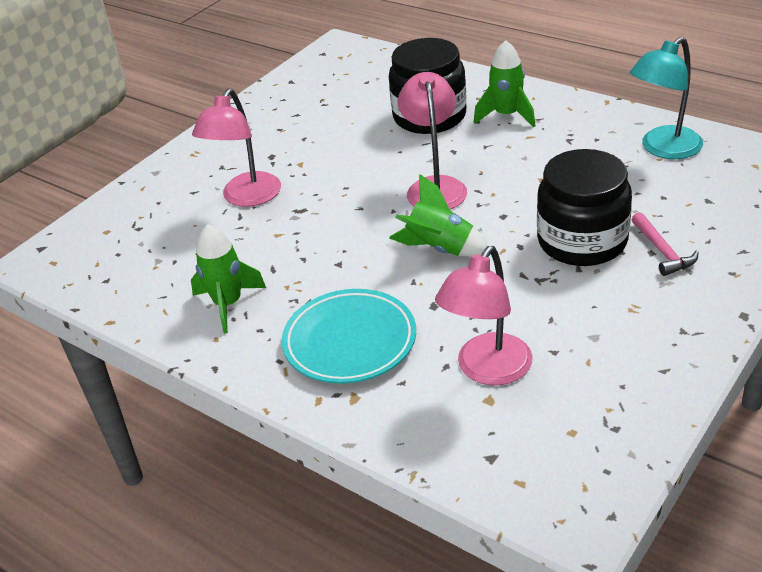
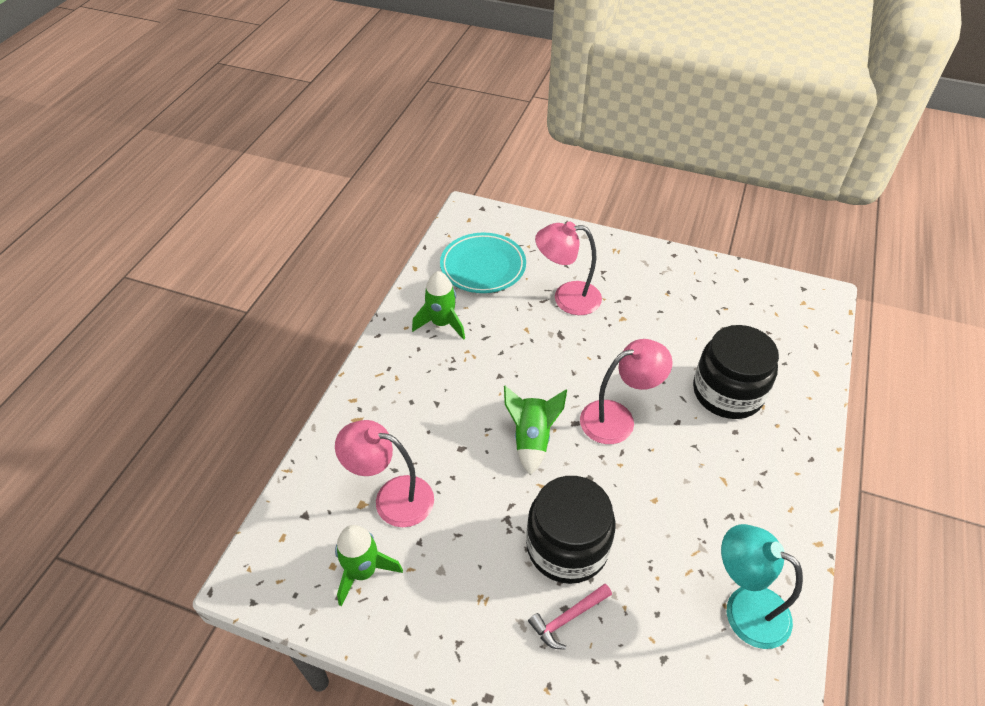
camera: 70 degrees right, 10 degrees up
(350, 341) = (412, 404): turquoise plate -> turquoise plate (483, 267)
(507, 115) = (754, 455): green rocket -> green rocket (363, 572)

